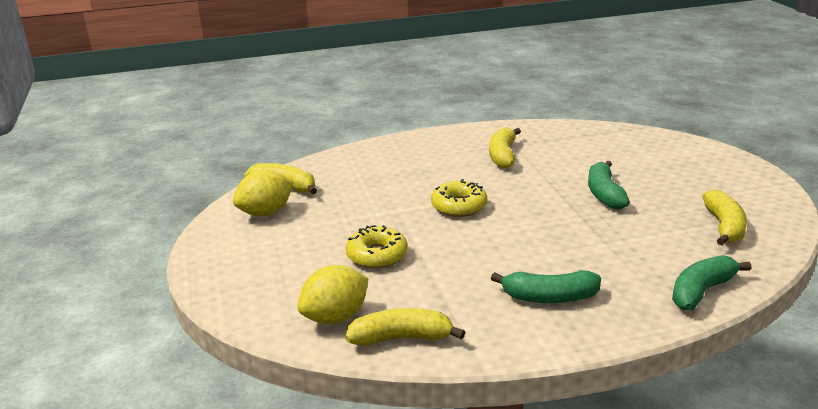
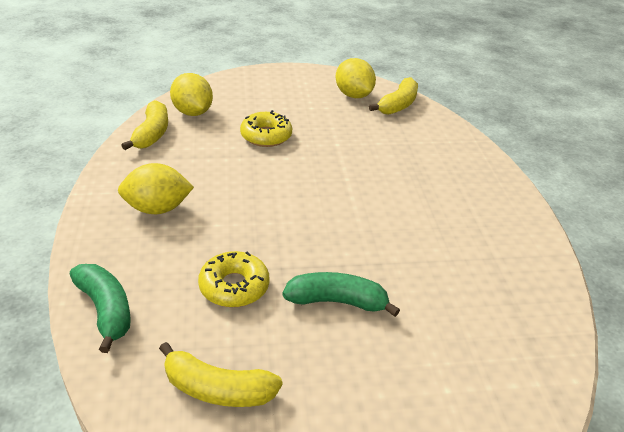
camera: 95 degrees right, 10 degrees up
(459, 206) = (337, 189): yellow donut -> yellow donut (234, 286)
(503, 155) = (457, 241): yellow banana -> none
(549, 297) = (157, 209): green banana -> yellow lemon

